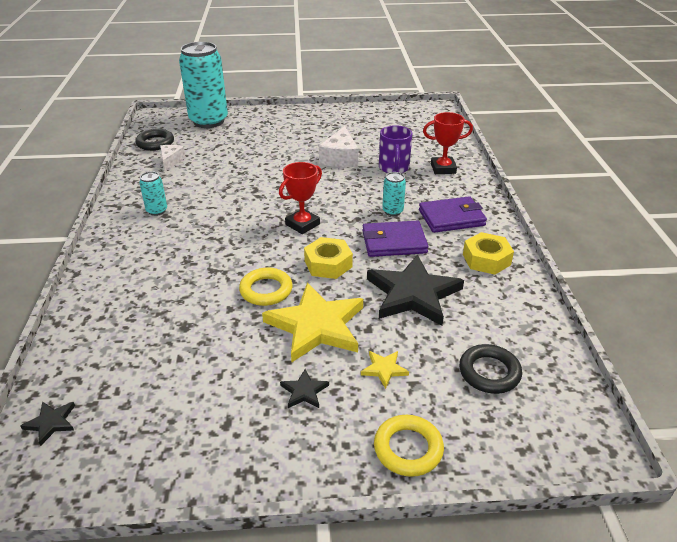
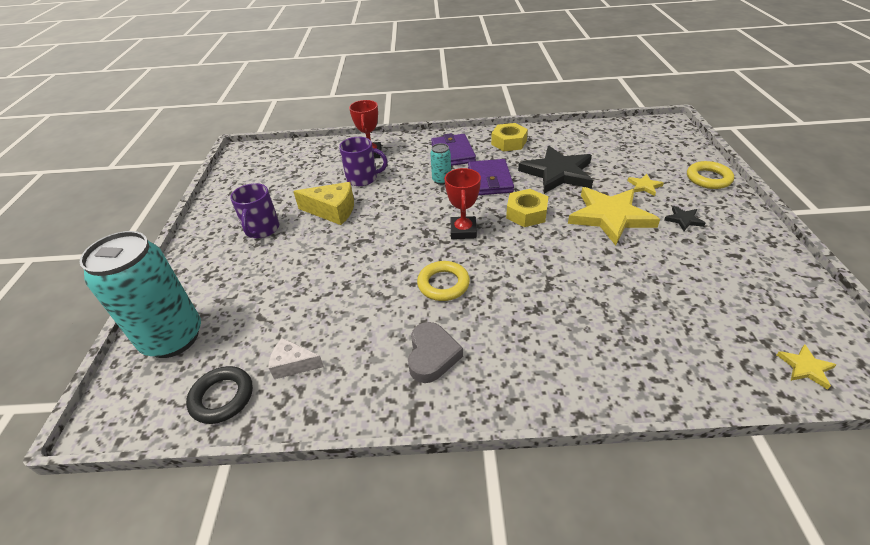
camera: 85 degrees left, 5 degrees up
(51, 423) = (805, 367): black star -> yellow star
(157, 211) = (432, 355): turquoise can -> grey heart
(266, 290) = (572, 247): yellow ring -> yellow ring (443, 284)
(302, 224) = (463, 231): red trophy -> red trophy turned 45 degrees clockwise
(316, 132) = (262, 229): none -> purple mug
(340, 158) = (332, 211): white cheese -> yellow cheese
(489, 372) = (628, 149): black ring -> none

